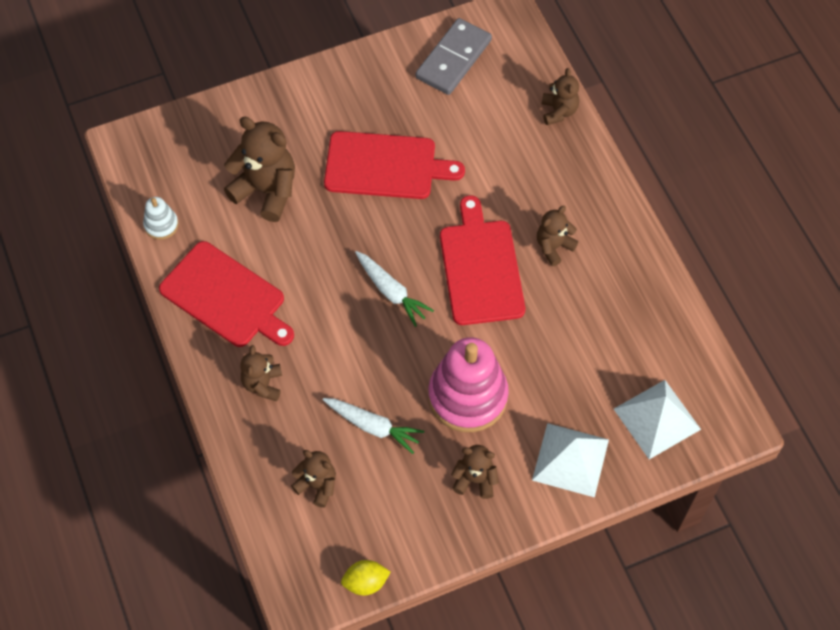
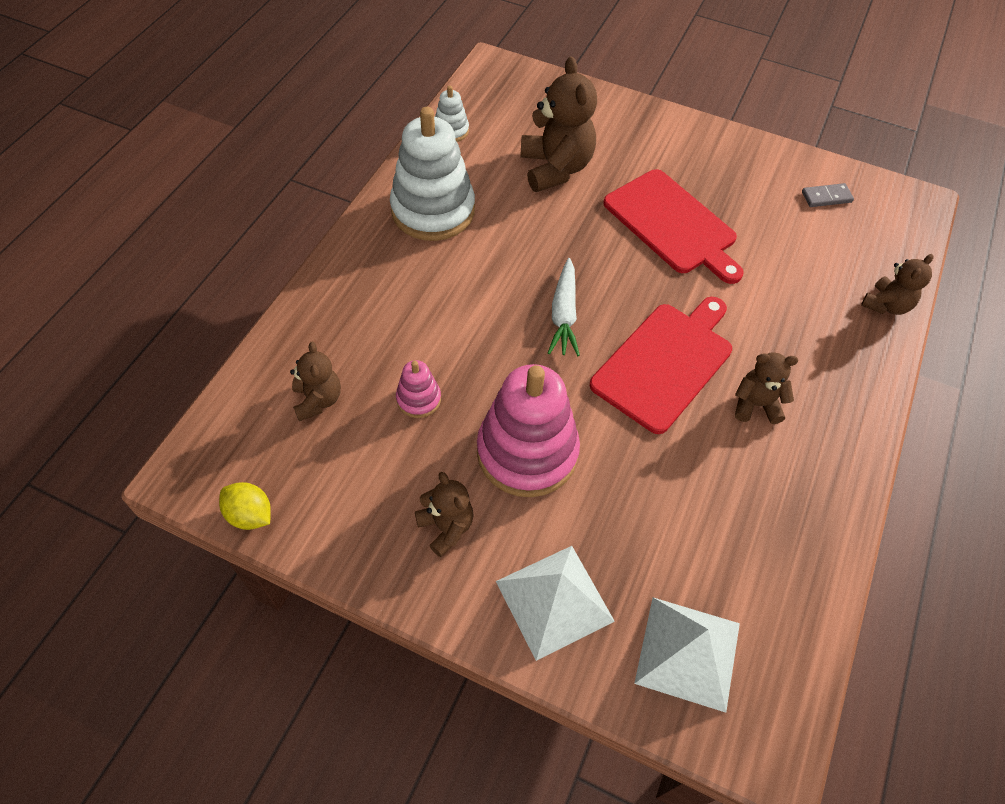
camera: 45 degrees right, 5 degrees down
(226, 297) = (433, 210): red cutting board -> white stacking toy
(263, 384) = (379, 290): brown teddy bear -> none
(373, 426) = (418, 399): white carrot -> pink stacking toy
(453, 59) = (826, 197): grey domino -> grey domino, size x0.49

